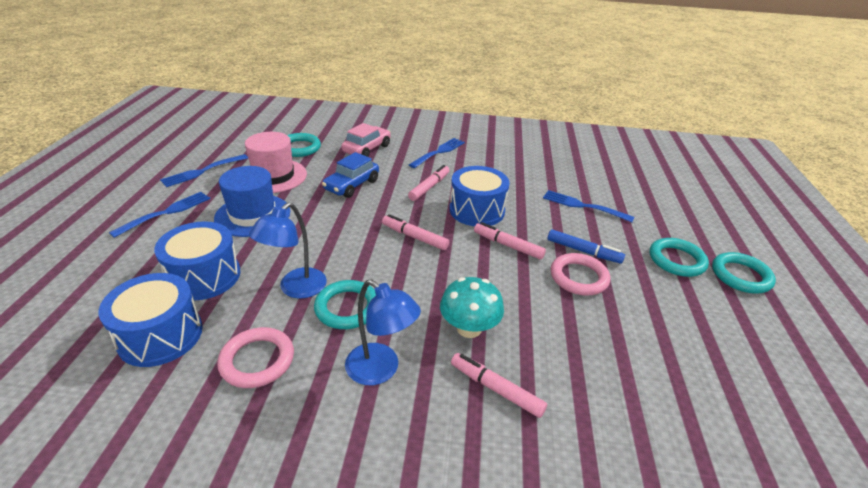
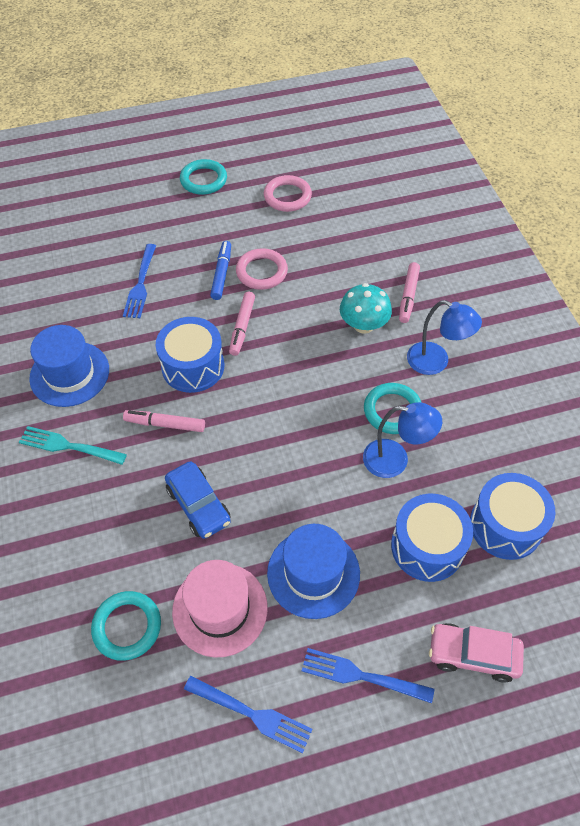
camera: 110 degrees left, 20 degrees up
(257, 360) = (479, 441): pink ring -> pink ring (287, 196)
(351, 185) = (198, 505): blue car -> blue car turned 45 degrees clockwise
(367, 149) = (94, 535): pink car -> pink car (473, 654)
(380, 370) = (436, 362): blue lamp -> blue lamp turned 105 degrees clockwise
(414, 237) = (269, 402): pink marker -> none
(438, 152) = (69, 446): blue fork -> turquoise fork
(500, 162) = (69, 374): none -> blue hat
(676, 260) = (202, 215): turquoise ring -> none

